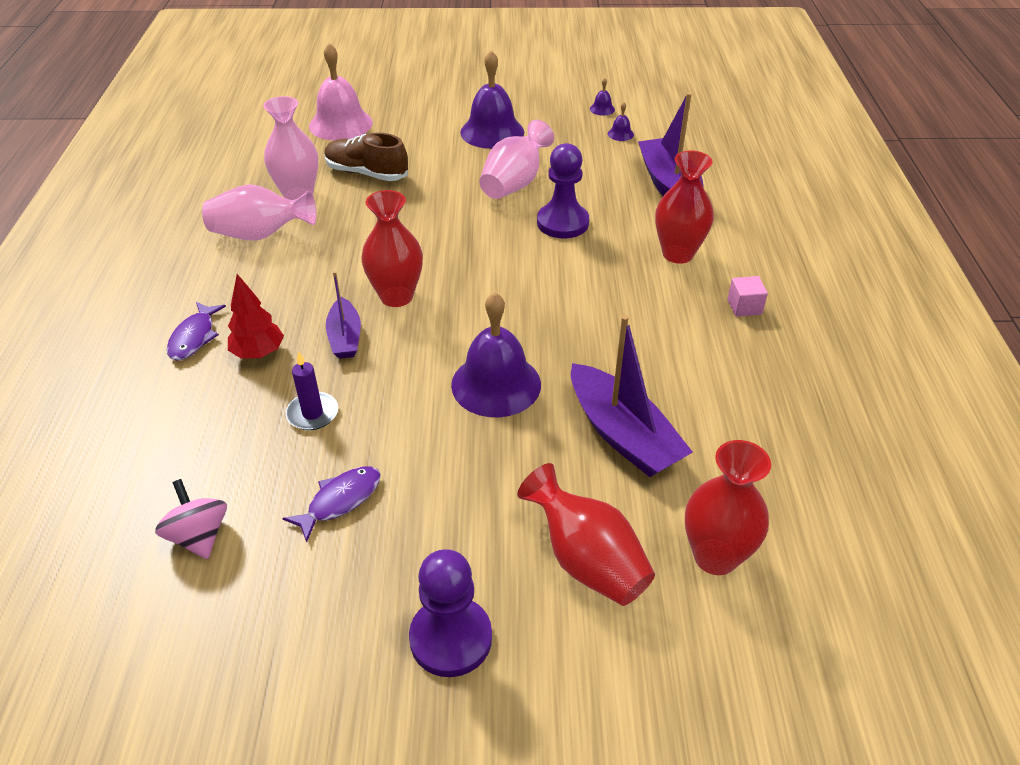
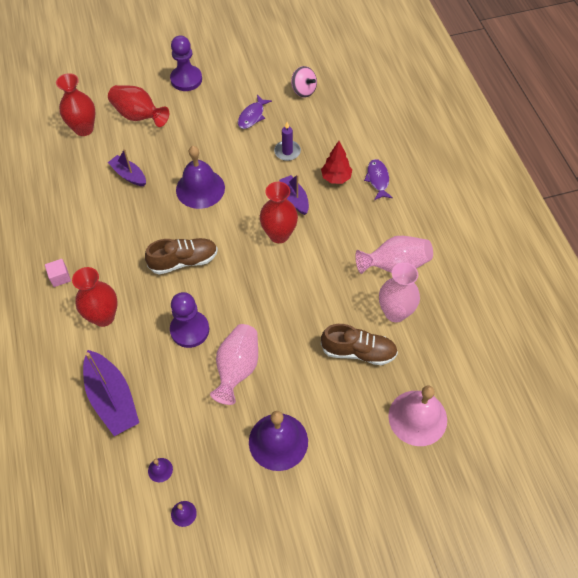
camera: 165 degrees right, 15 degrees up
(552, 292) = (184, 261): none -> brown shoe
(623, 434) = (129, 175): purple boat -> purple boat, size x0.59

